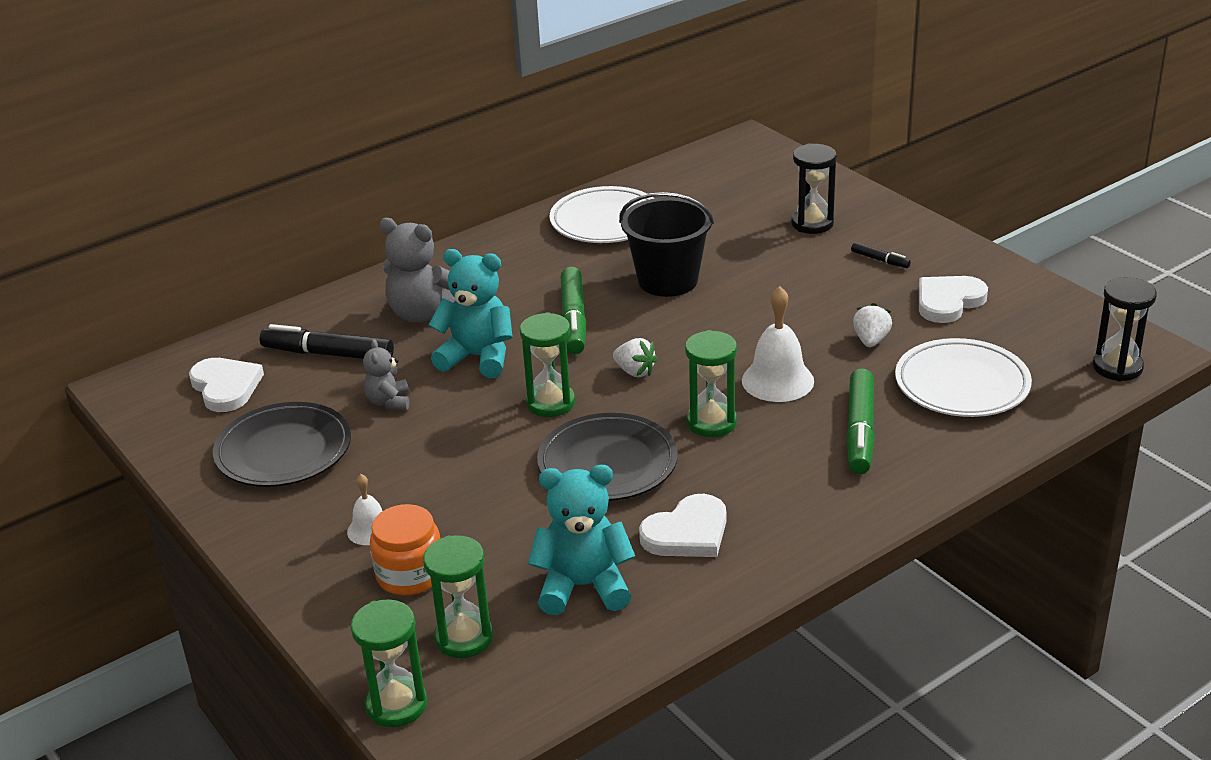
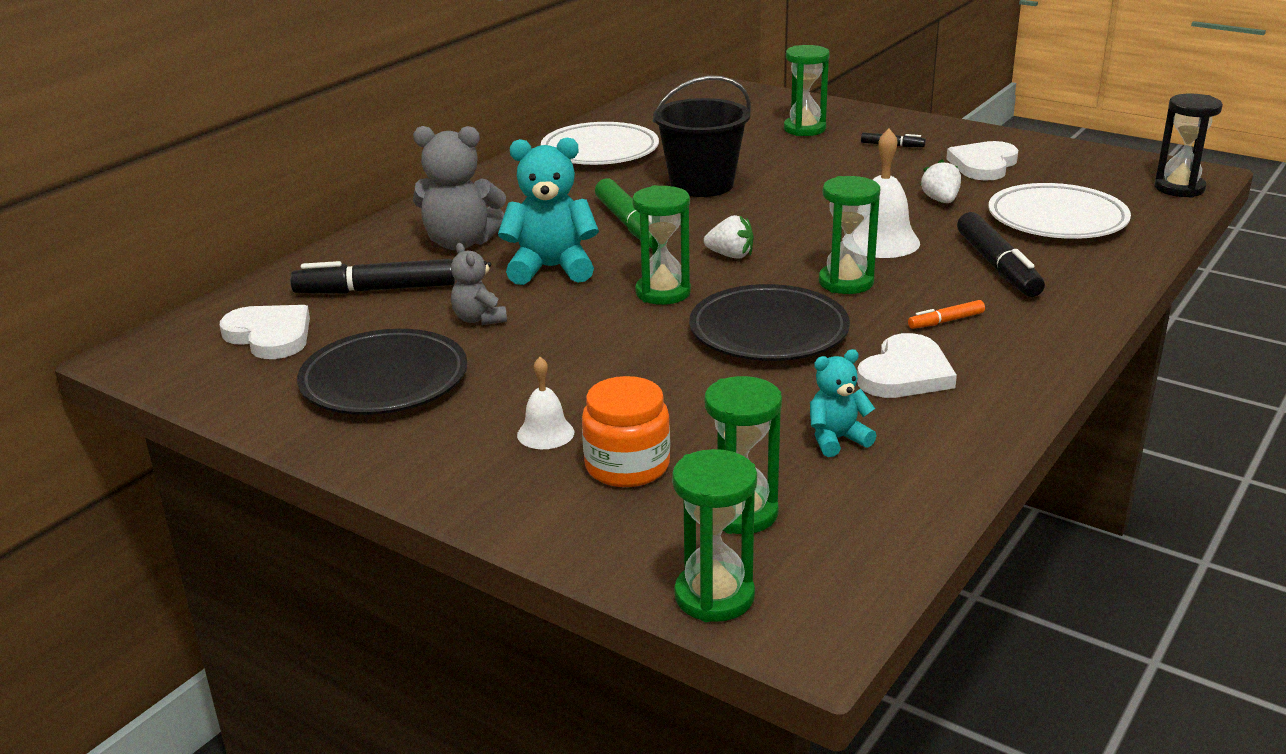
camera: 20 degrees left, 5 degrees down
(583, 586) = (836, 439): turquoise teddy bear -> turquoise teddy bear, size x0.56
(765, 484) = (946, 321): none -> orange marker
(812, 224) = (804, 129): black hourglass -> green hourglass
(860, 430) = (997, 266): green marker -> black marker

